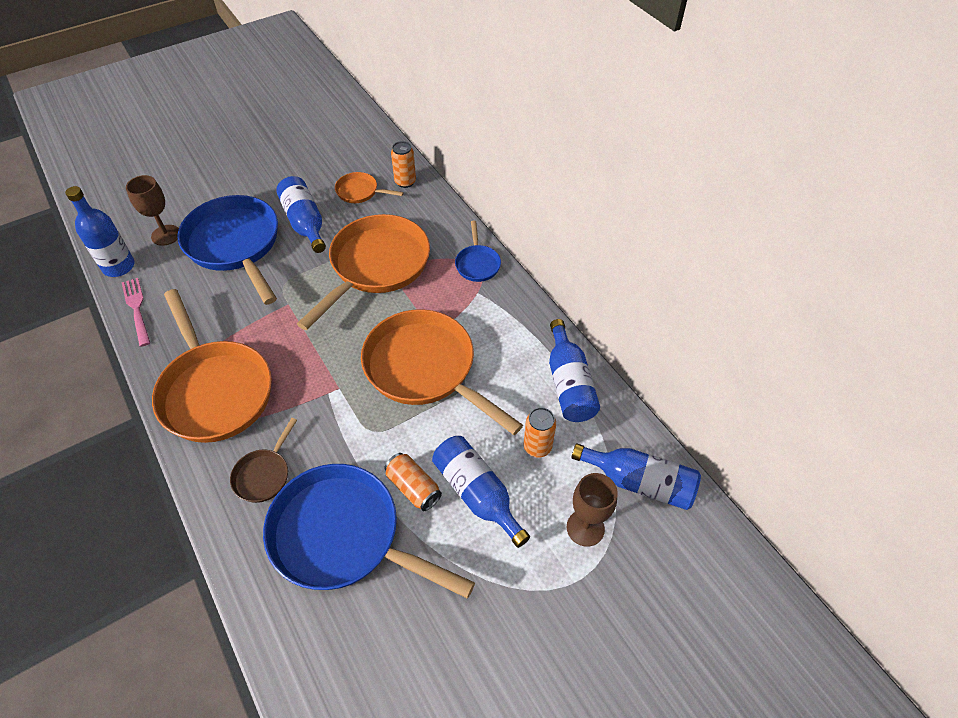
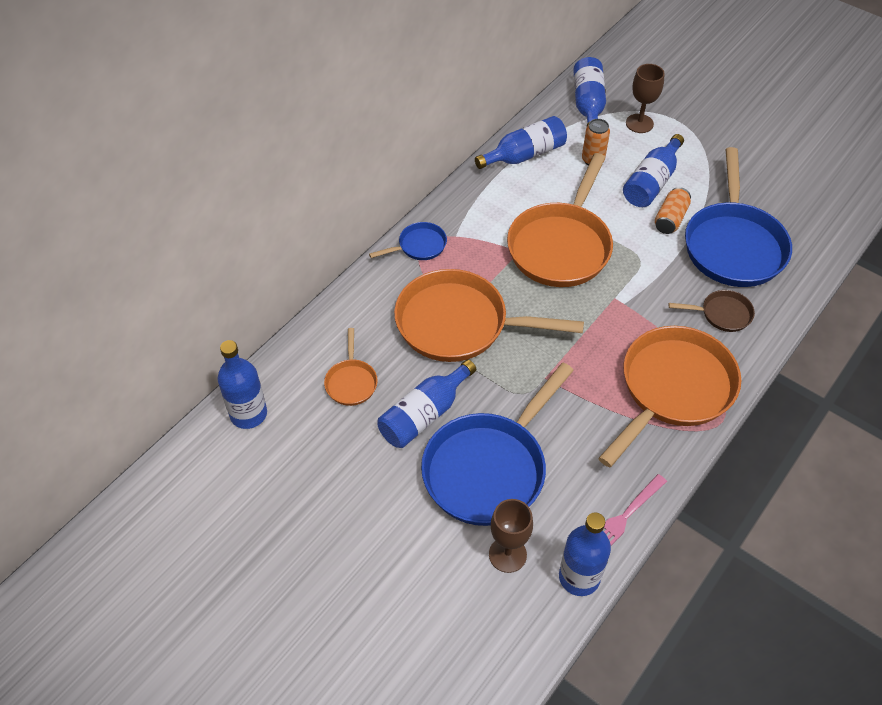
camera: 110 degrees left, 0 degrees up
(366, 139) = (248, 414): none -> blue bottle
(405, 182) = (318, 345): orange can -> none

